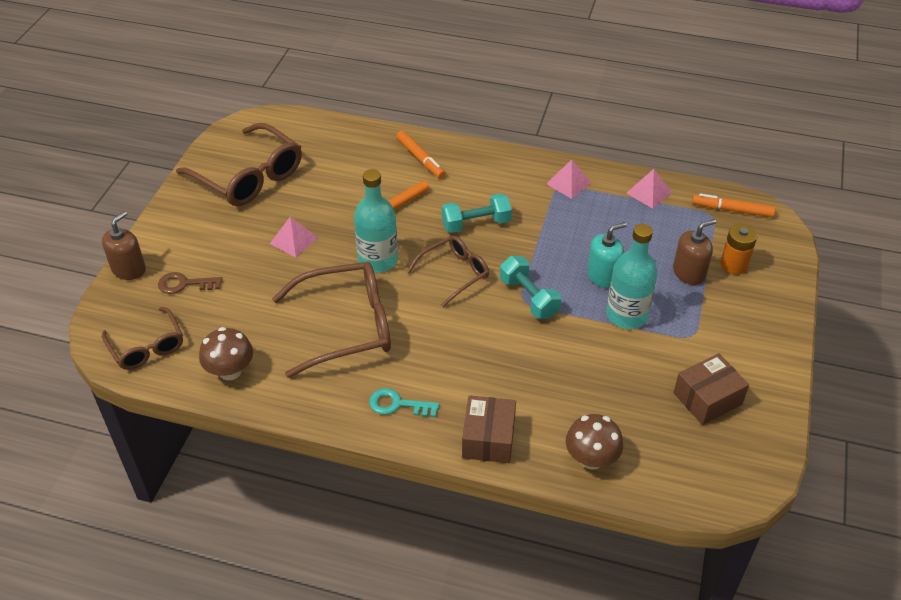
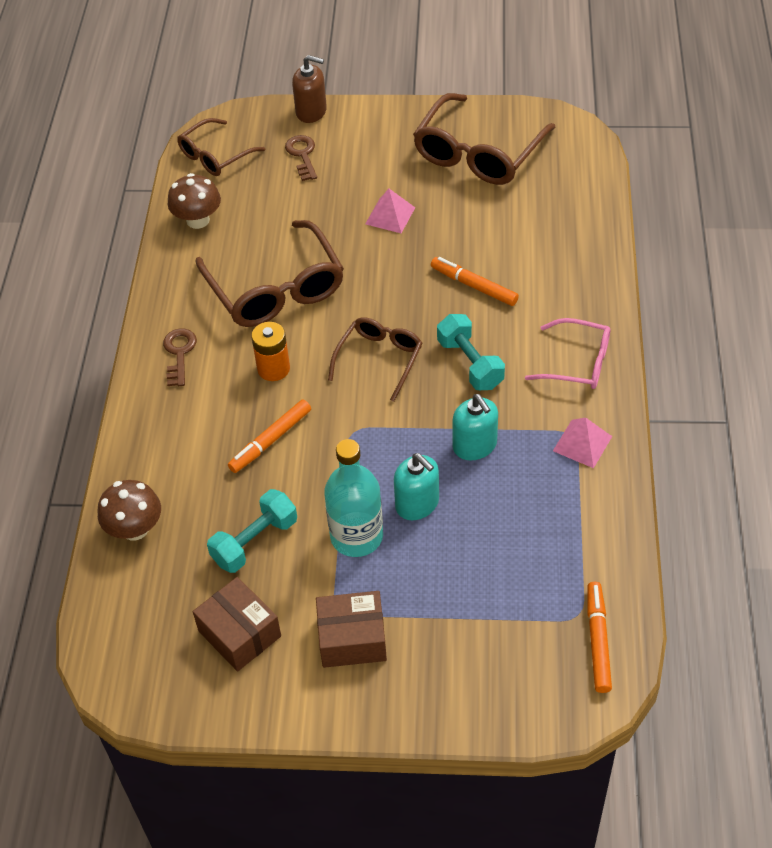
camera: 80 degrees right, 5 degrees up
(378, 260) = (381, 290): turquoise bottle -> none
(398, 404) = (179, 353): turquoise key -> brown key
(420, 159) = (570, 288): orange marker -> orange marker (270, 440)
(454, 274) = (379, 360): brown glasses -> brown glasses turned 105 degrees counterclockwise
(488, 439) = (147, 435): brown box -> brown box (352, 639)
(494, 170) = (577, 362): none -> pink glasses
(528, 297) = (359, 435): turquoise dumbbell -> turquoise dumbbell (255, 541)
(556, 236) = (475, 445): none -> turquoise soap dispenser
(649, 192) = (597, 535): pink pyramid -> none
(689, 273) = (451, 597): brown soap dispenser -> none
(734, 265) = (483, 649): orange battery -> orange battery (273, 369)

